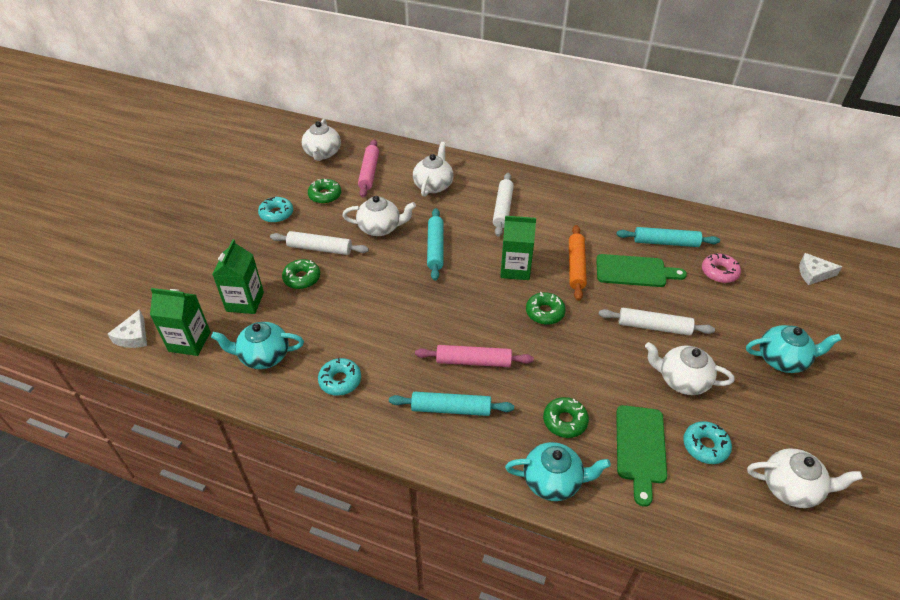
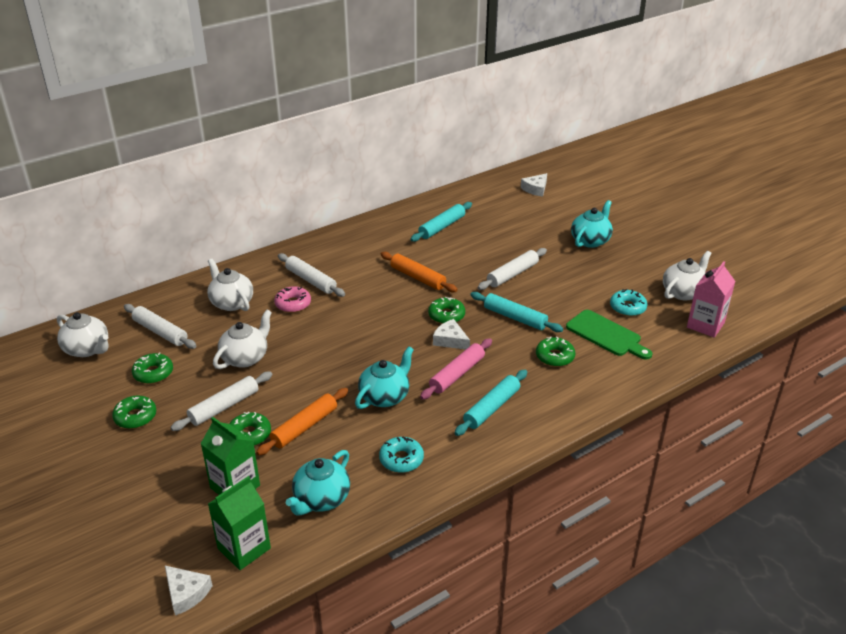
camera: 55 degrees left, 10 degrees down
(276, 214) = (135, 417): turquoise donut -> green donut
(332, 302) = (304, 427): none -> orange rolling pin
(369, 172) = (160, 332): pink rolling pin -> white rolling pin
(435, 248) = (311, 337): turquoise rolling pin -> turquoise rolling pin (515, 317)
(514, 333) = (450, 340): none -> white cheese
(515, 269) = (385, 307): green carton -> none
(553, 481) = (599, 387): turquoise teapot -> turquoise teapot (385, 396)
(634, 271) = (453, 254): green cutting board -> none
(682, 380) = (568, 288): white teapot -> none
(719, 272) = (494, 222): pink donut -> pink donut (293, 304)
(755, 537) = (705, 325): none -> pink carton

